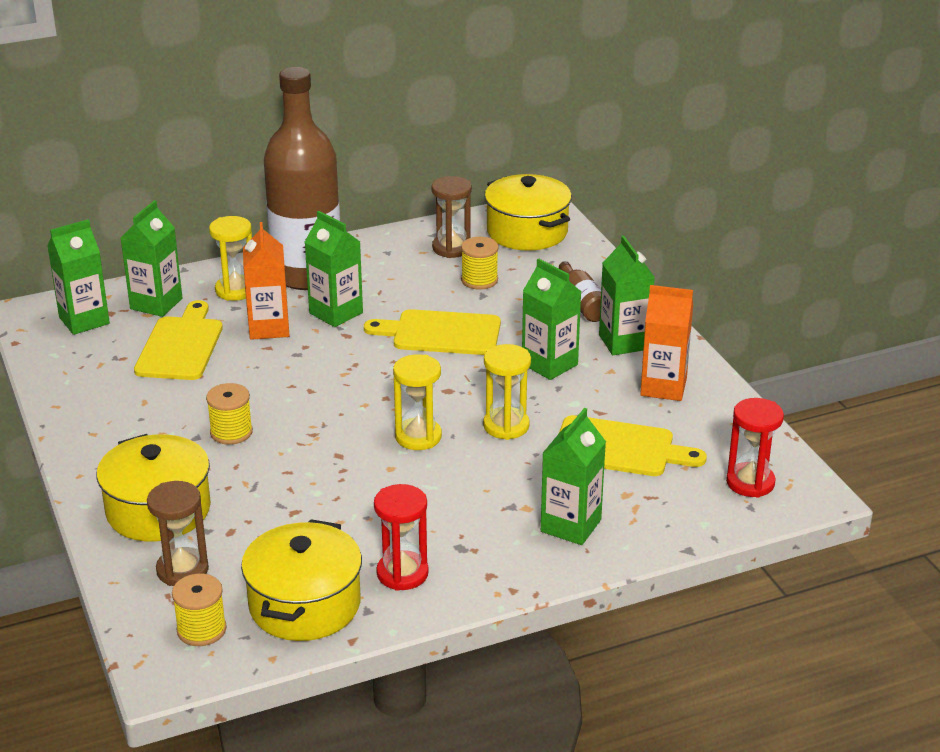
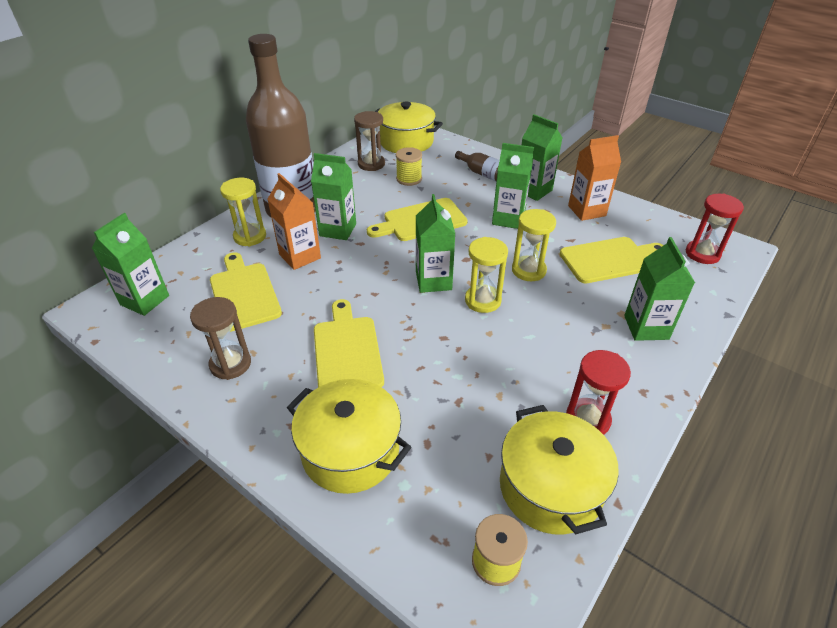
camera: 30 degrees left, 10 degrees up
(156, 304) = (196, 266): green carton -> green carton (433, 281)
(182, 570) = (423, 503): brown hourglass -> brown hourglass (230, 364)
(231, 432) = (347, 351): yellow spool -> yellow cutting board

